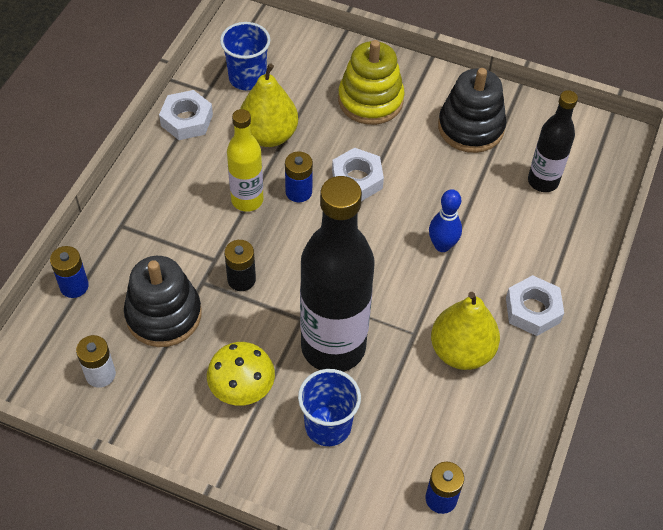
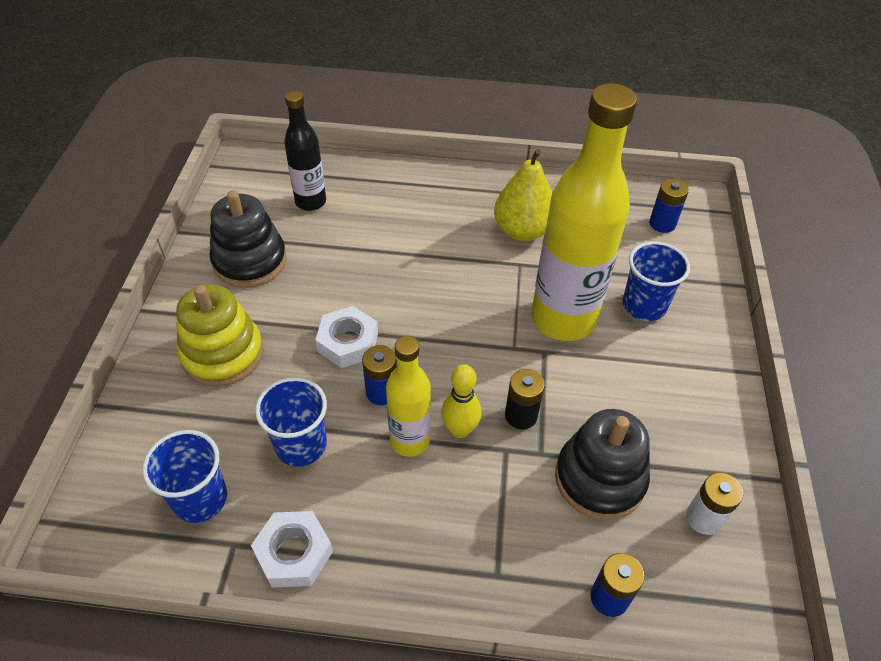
camera: 105 degrees left, 5 degrees down
(242, 390) = (646, 379): yellow mushroom -> none
(244, 234) = (460, 429): none -> yellow bowling pin
(269, 135) = (301, 445): yellow pear -> blue cup
(333, 347) = (563, 319): black bottle -> yellow bottle
(442, 245) = (412, 260): blue bowling pin -> none
(533, 310) = (460, 193): white nut -> none

